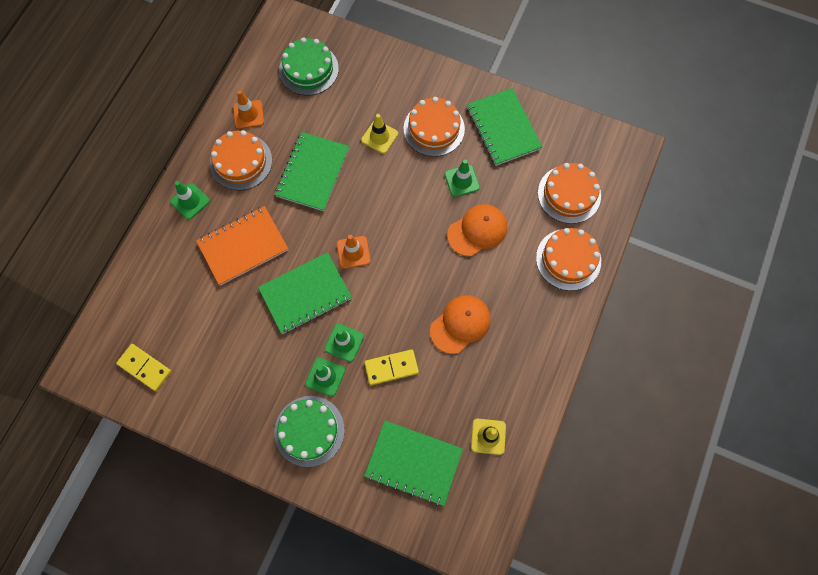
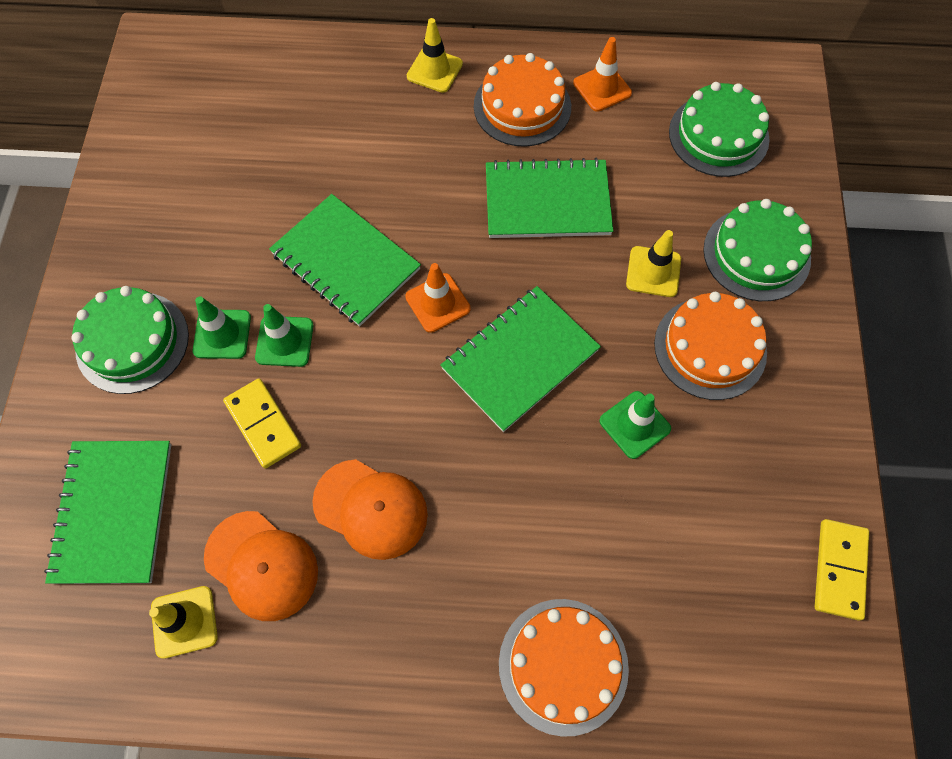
camera: 70 degrees right, 5 degrees down
(145, 367) = (175, 110): yellow domino -> yellow domino (839, 569)
(190, 201) = (434, 70): green traffic cone -> yellow traffic cone
(243, 246) = (391, 156): orange notebook -> none
(390, 84) = (756, 254): none -> green cake
(477, 231) = (552, 481): orange cap -> orange cap (261, 565)
(503, 128) = (770, 462): green notebook -> green notebook (520, 359)
(569, 194) = (696, 626): orange cake -> none

